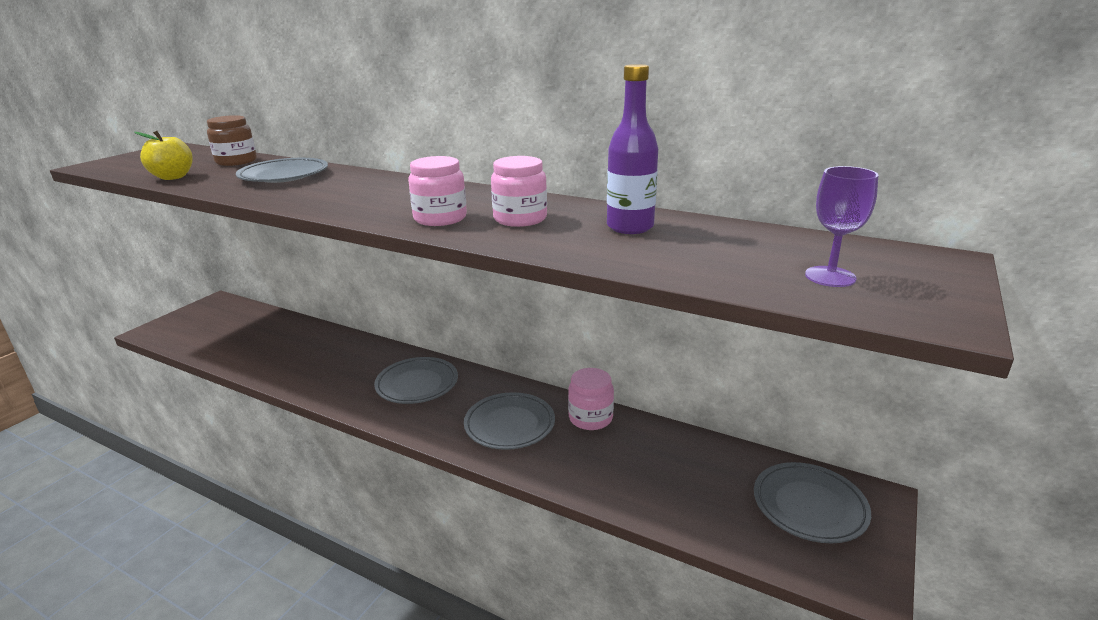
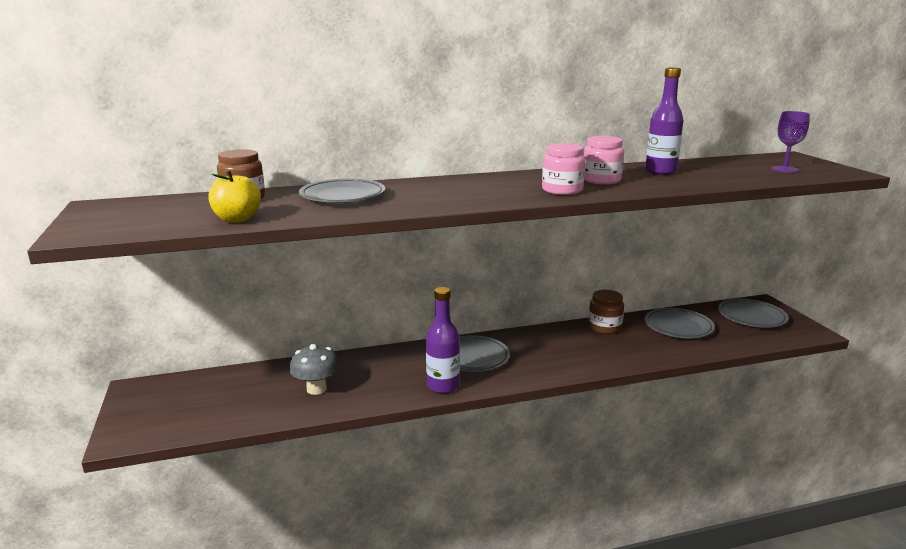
camera: 45 degrees left, 5 degrees down
(281, 352) = (316, 389): none -> grey mushroom
(347, 397) = (443, 386): none -> purple bottle
(509, 425) = (574, 350): grey plate -> grey plate (678, 327)
(590, 418) = (604, 327): pink jar -> brown jar

